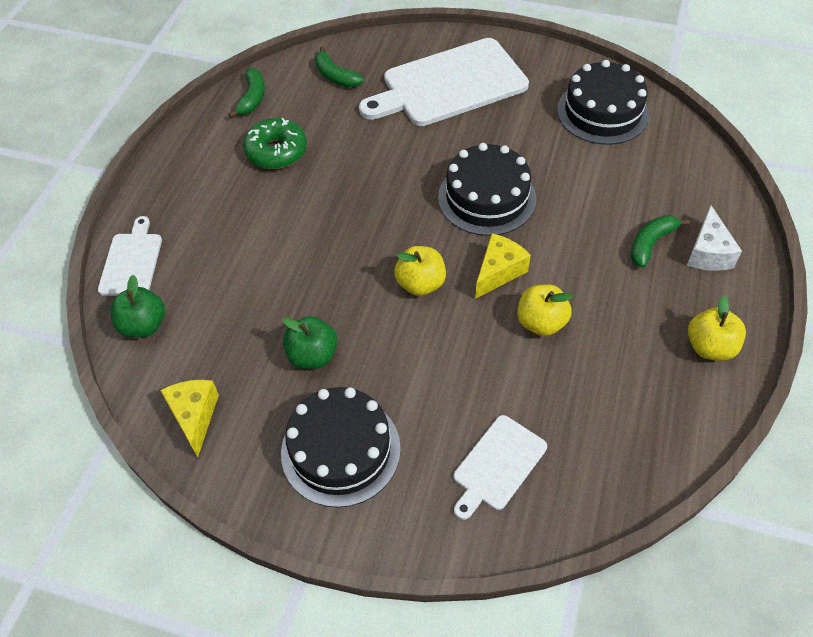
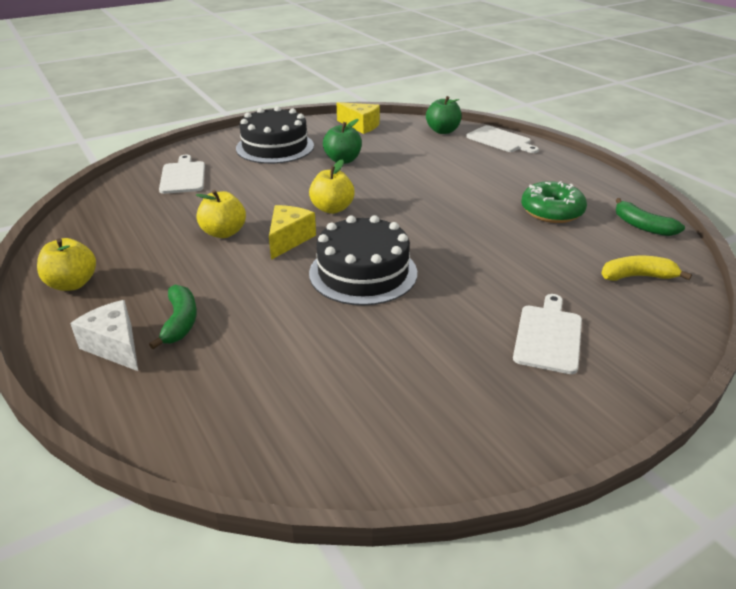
camera: 130 degrees right, 20 degrees down
(335, 76) = (637, 276): green banana -> yellow banana
(449, 84) = (548, 336): white cutting board -> white cutting board, size x0.51
(498, 272) = (288, 239): yellow cheese -> yellow cheese turned 150 degrees counterclockwise
(602, 112) = (364, 419): black cake -> none

